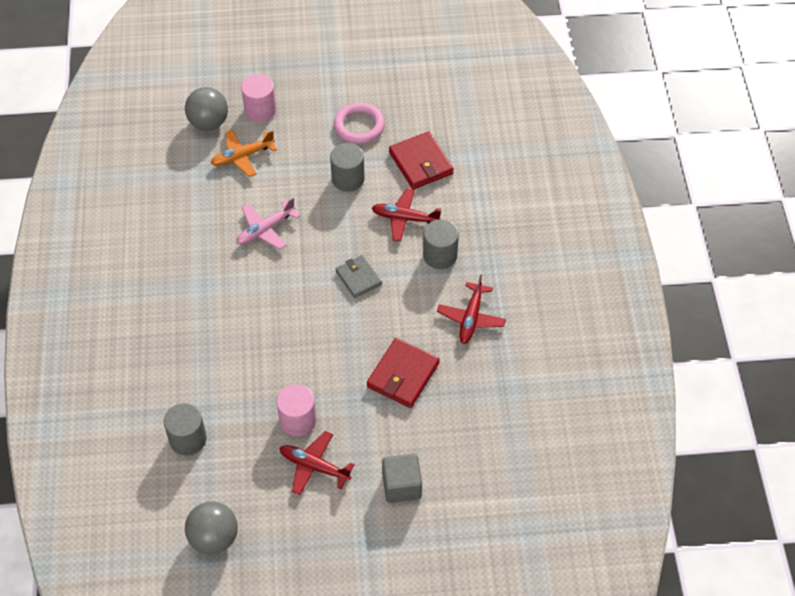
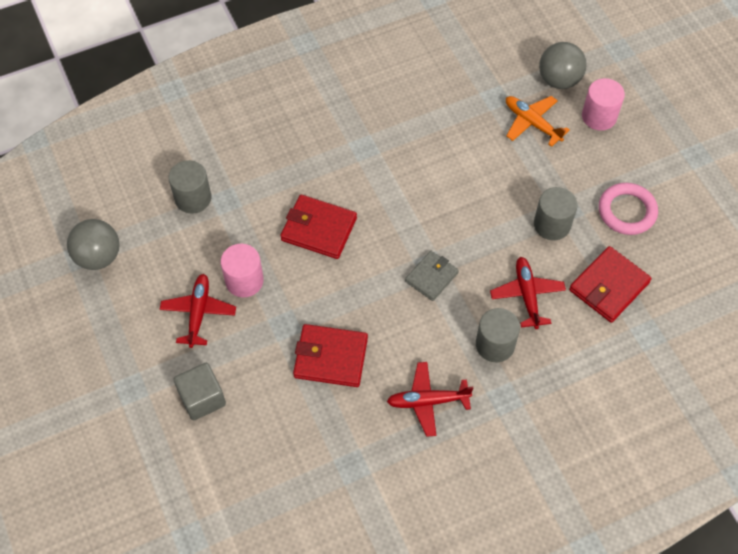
camera: 70 degrees right, 5 degrees up
(265, 230) = (452, 175): pink plane -> none
(271, 346) = (319, 229): none -> red wallet

